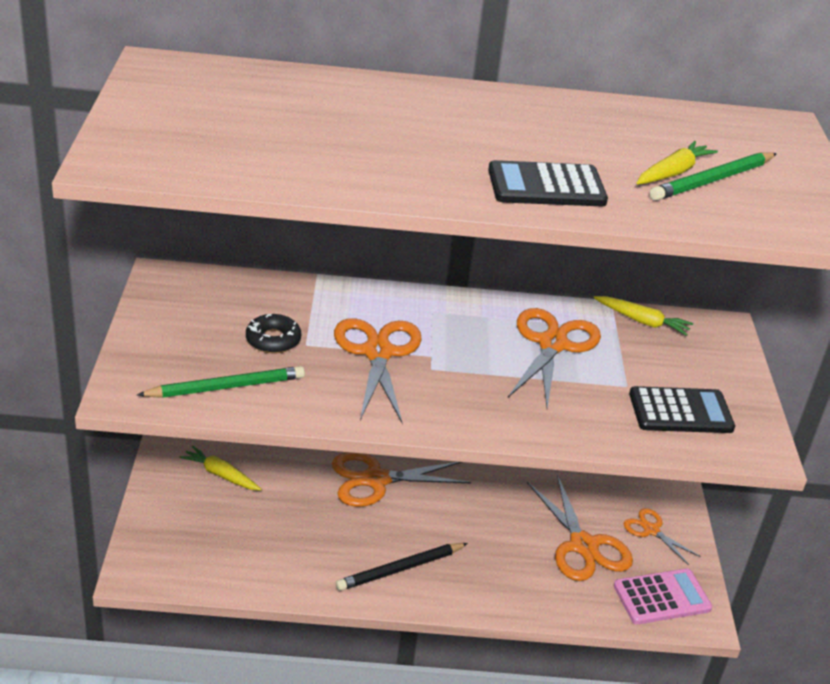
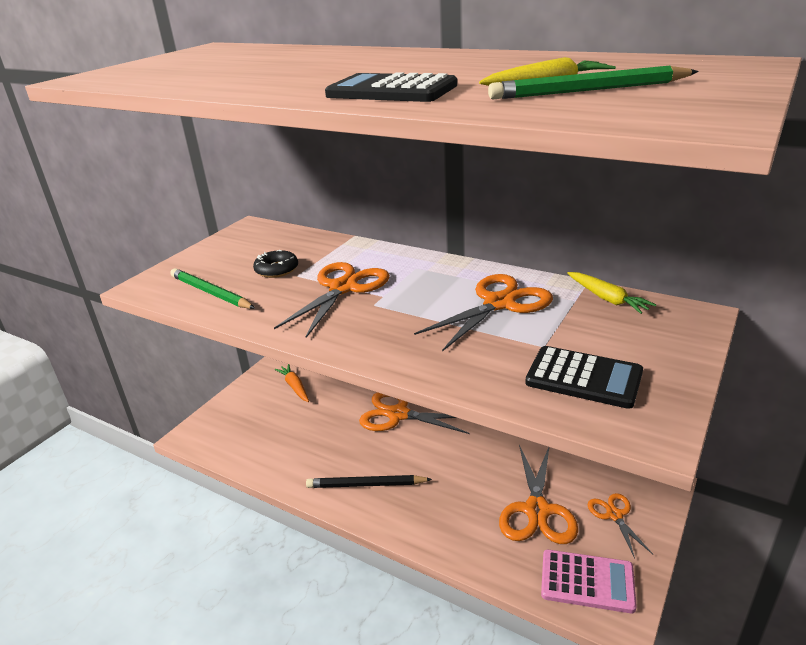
camera: 35 degrees right, 5 degrees down
(221, 475) = (295, 387): yellow carrot -> orange carrot
(226, 387) = (210, 292): green pencil -> green pencil turned 150 degrees counterclockwise

